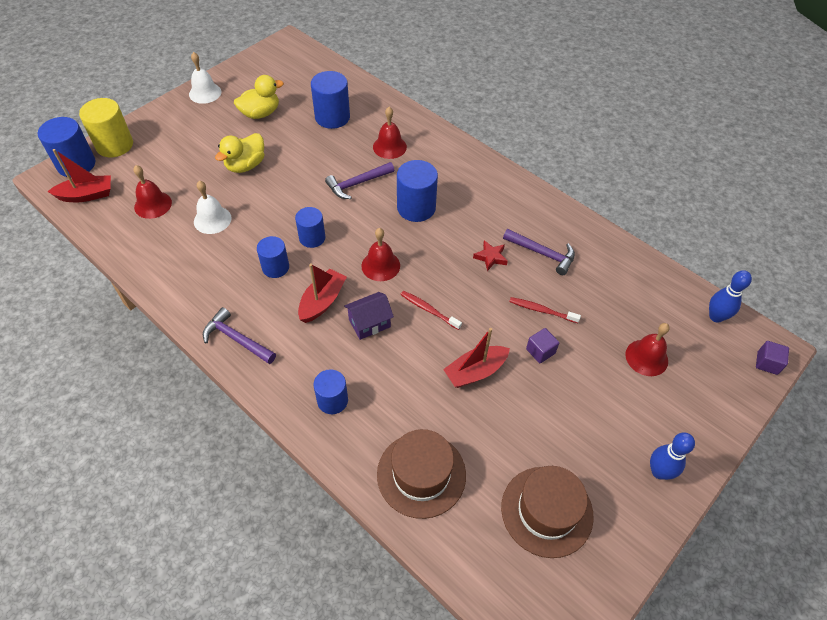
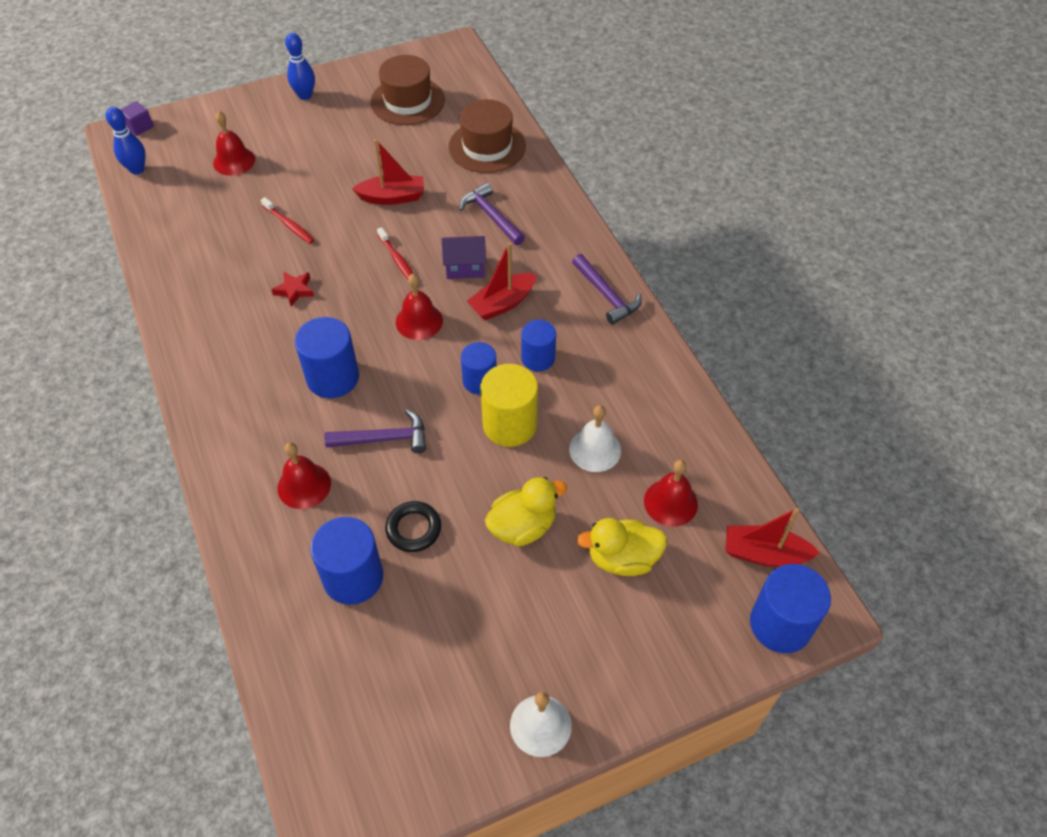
camera: 155 degrees left, 0 degrees up
(114, 145) = (717, 646): yellow cylinder -> yellow cylinder (509, 424)
(260, 113) = (462, 631): yellow duck -> yellow duck (622, 558)
(311, 146) = (413, 529): none -> black ring
(332, 400) = (534, 215): blue cylinder -> none
(540, 351) = (321, 194): purple cube -> none
(542, 254) = (237, 276): purple hammer -> purple hammer (491, 216)

